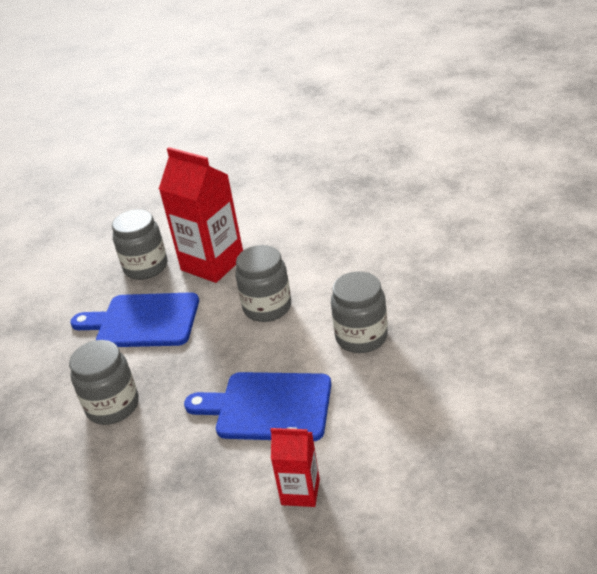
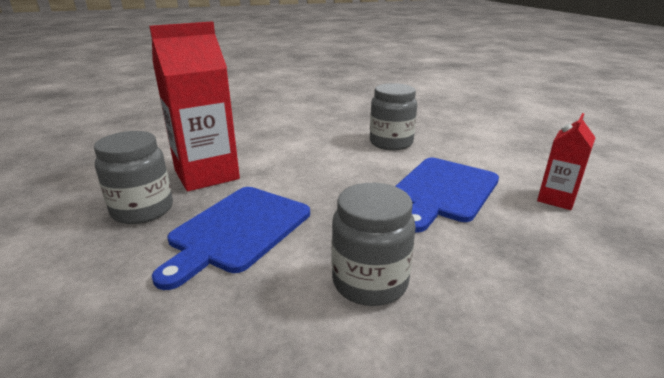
camera: 70 degrees left, 10 degrees down
(267, 307) = (310, 165): grey jar -> none

